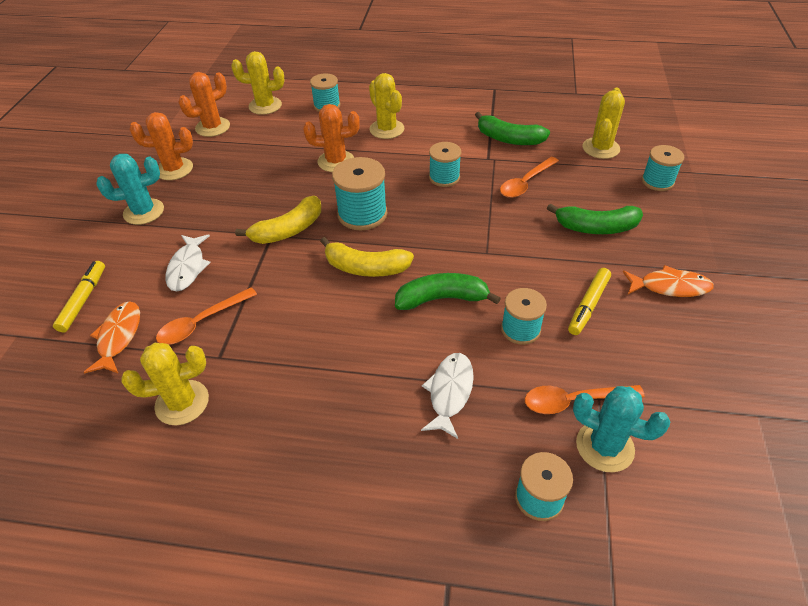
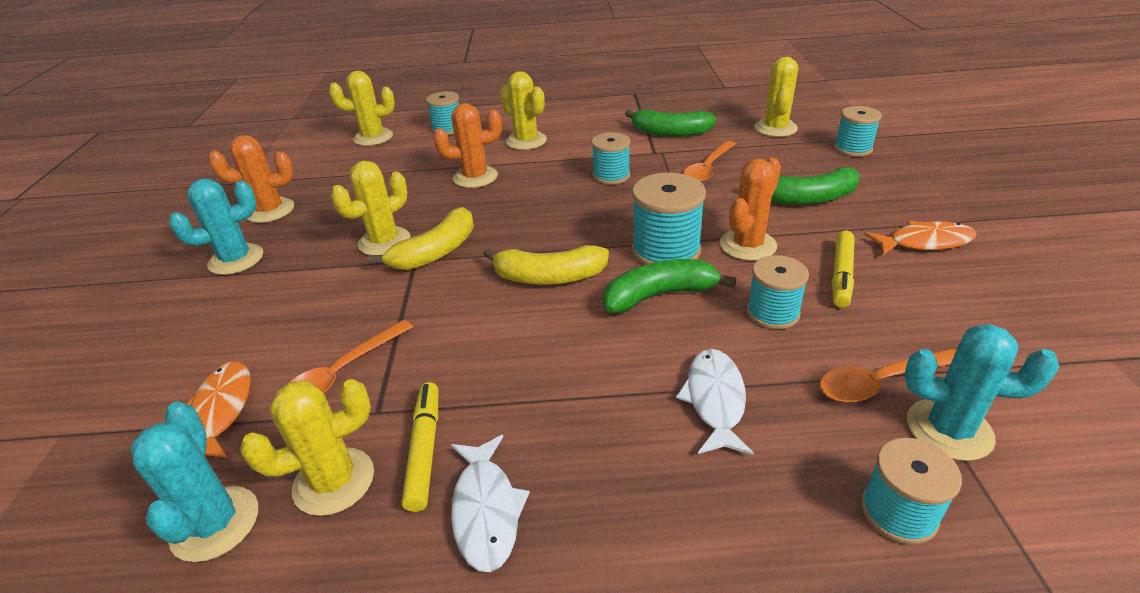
camera: 10 degrees left, 10 degrees down
(83, 300) = (161, 373): yellow marker -> yellow marker (424, 450)
(106, 417) = (215, 523): none -> turquoise cactus
(187, 268) = (309, 312): white fish -> white fish (486, 510)
(212, 127) = (312, 164): orange cactus -> orange cactus (747, 245)
(253, 214) = (384, 242): none -> yellow cactus
(362, 214) = (525, 223): turquoise spool -> turquoise spool (666, 251)

